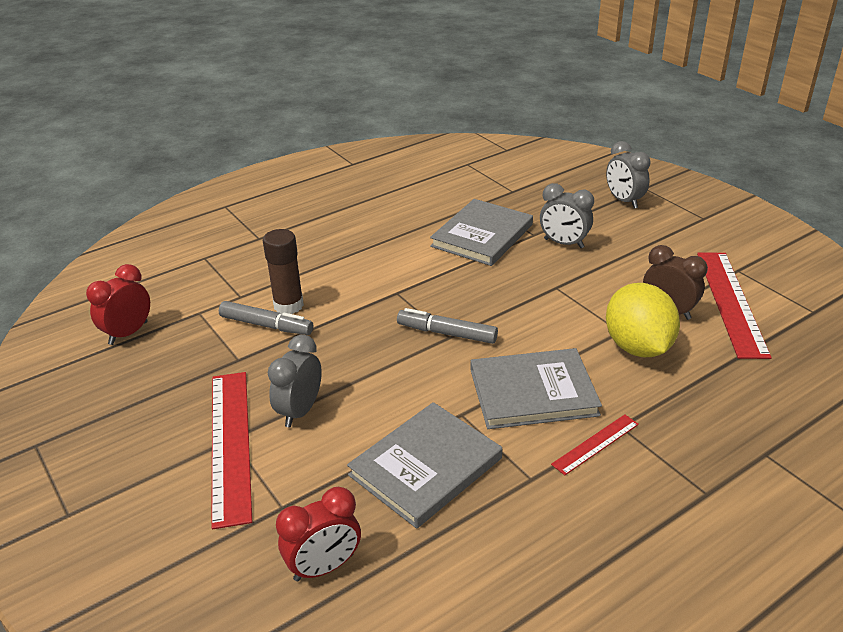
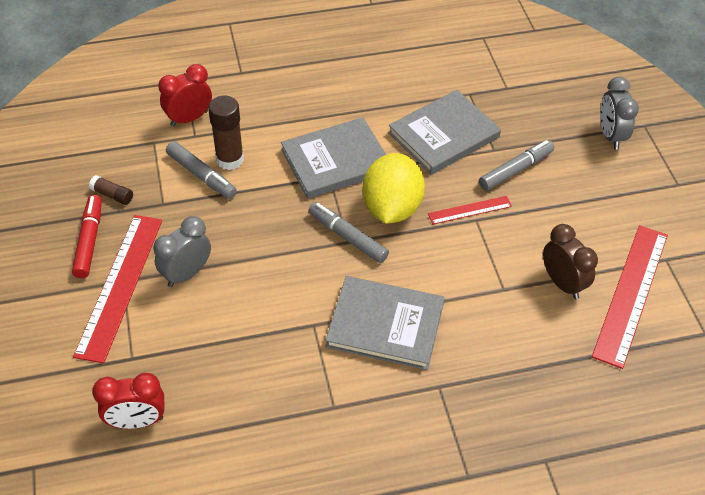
camera: 20 degrees right, 15 degrees up
(128, 333) = (89, 145): red clock -> red clock (189, 118)
(172, 414) = (89, 241): none -> red marker
(178, 367) = (112, 195): none -> brown glue stick
(426, 467) = (257, 364): grey book -> grey book (336, 161)
(563, 243) = (515, 170): grey clock -> grey marker
(595, 444) = (406, 395): red ruler -> red ruler (469, 210)
(637, 347) = (507, 312): yellow lemon -> yellow lemon (391, 208)

